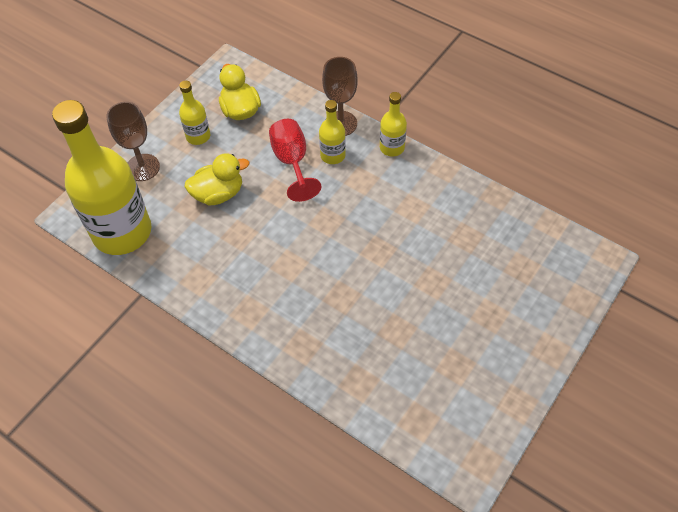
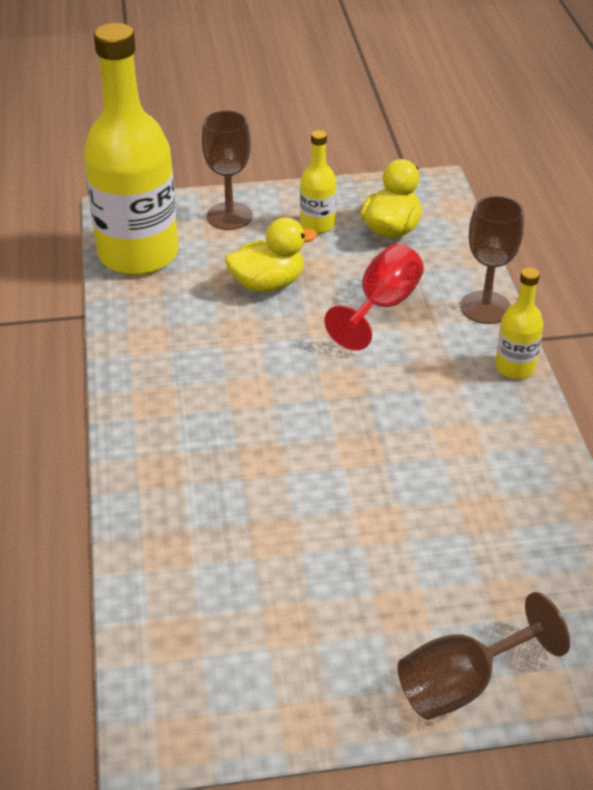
camera: 45 degrees right, 15 degrees down
(218, 194) = (268, 284): yellow duck -> yellow duck turned 45 degrees counterclockwise
(332, 155) = (435, 329): yellow bottle -> none
(550, 326) = (462, 684): none -> brown goblet

